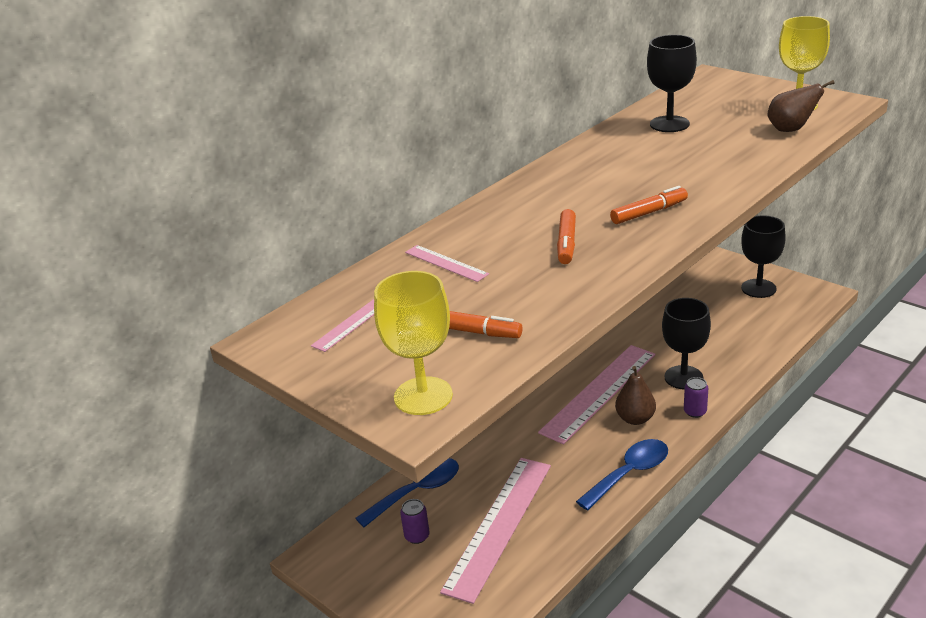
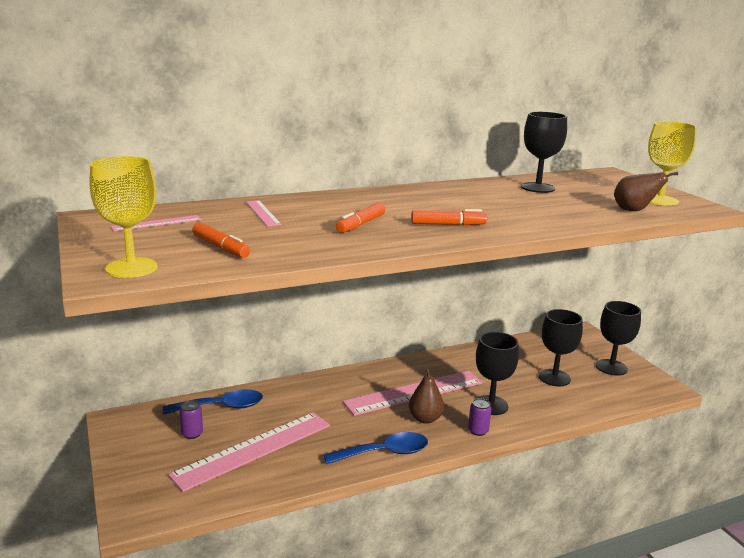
camera: 20 degrees right, 10 degrees down
(716, 321) = (554, 378): none -> black goblet

